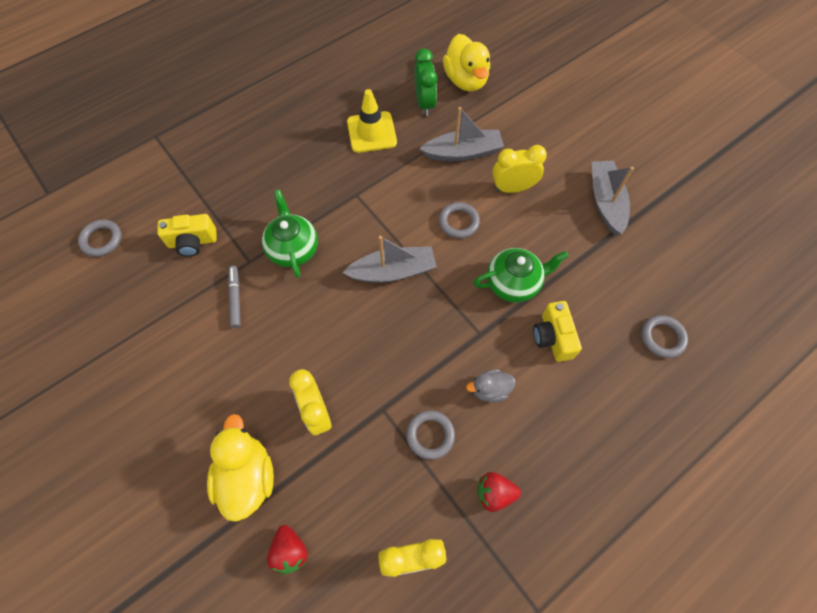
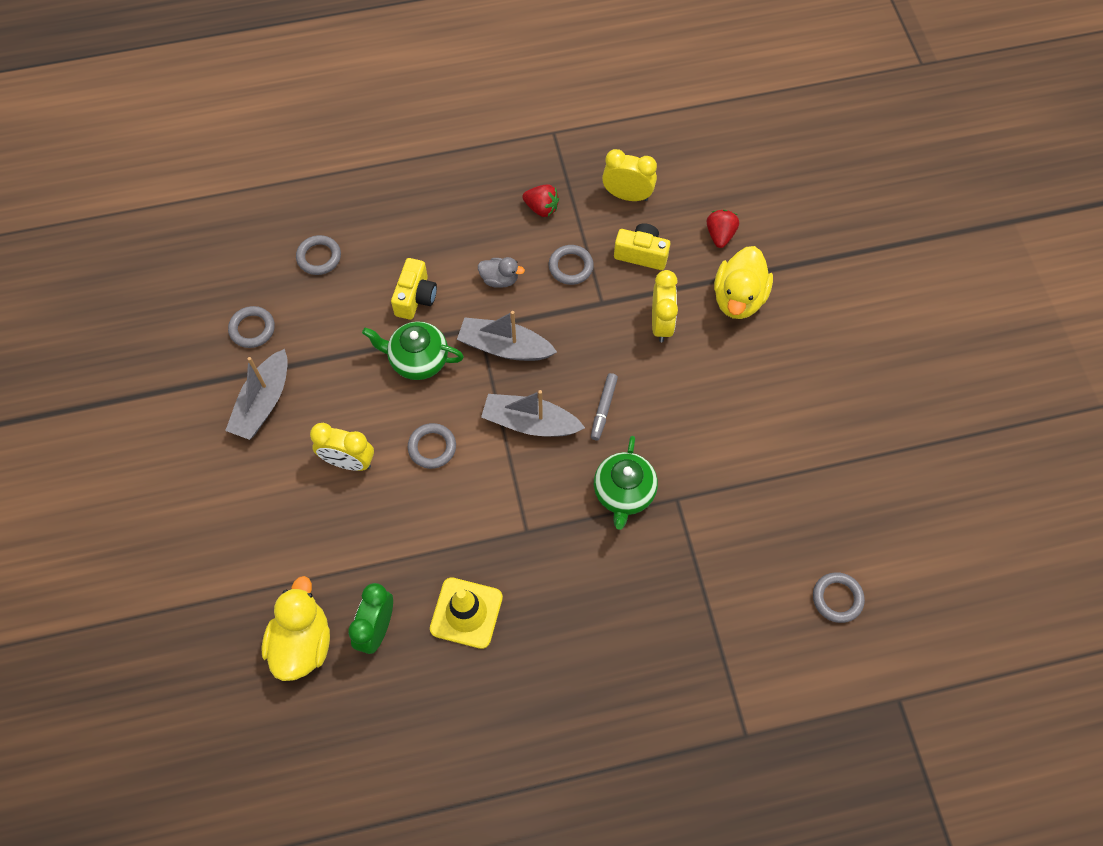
camera: 155 degrees left, 0 degrees up
(192, 242) = (733, 550): yellow camera -> yellow camera (641, 254)
(235, 298) = (703, 462): grey marker -> grey marker (603, 409)
(463, 152) = (374, 533): grey boat -> grey boat (504, 347)
(661, 251) = (252, 329): none -> grey ring

